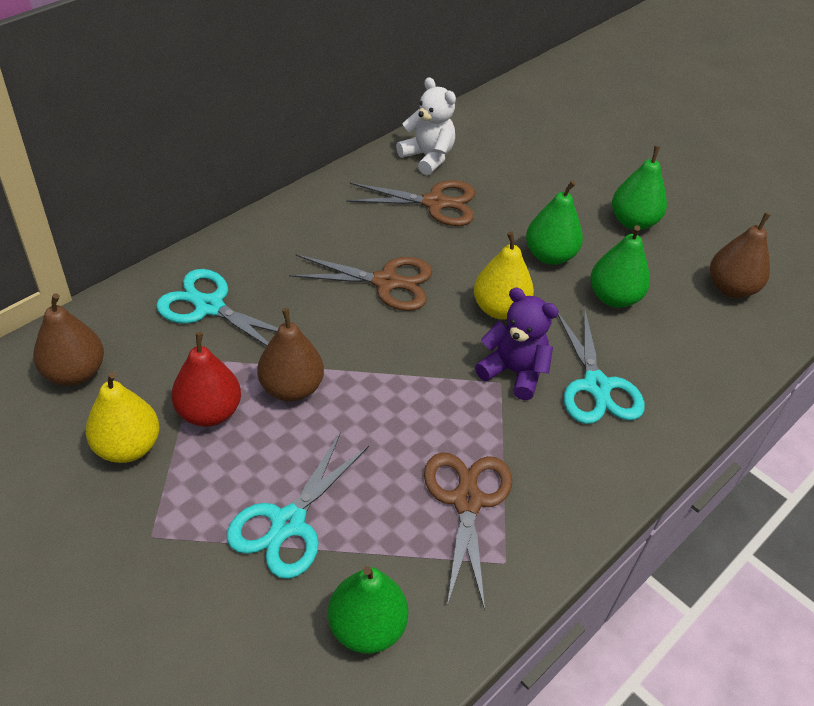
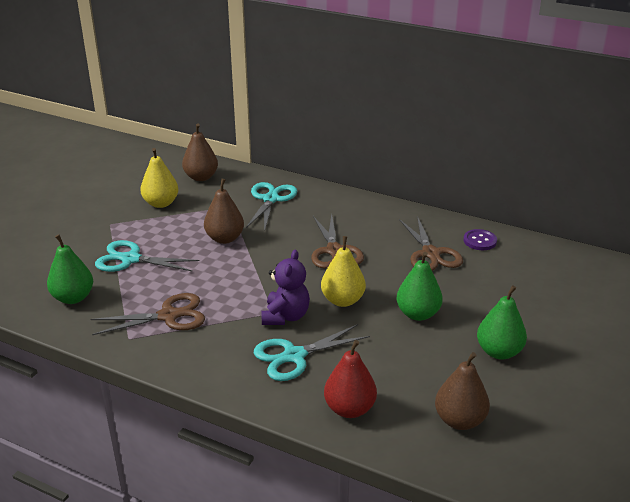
camera: 75 degrees right, 15 degrees down
(209, 412) = (194, 219): red pear -> red pear (349, 409)
(427, 157) = (480, 241): white teddy bear -> purple button
(613, 297) = (395, 352): green pear -> none

